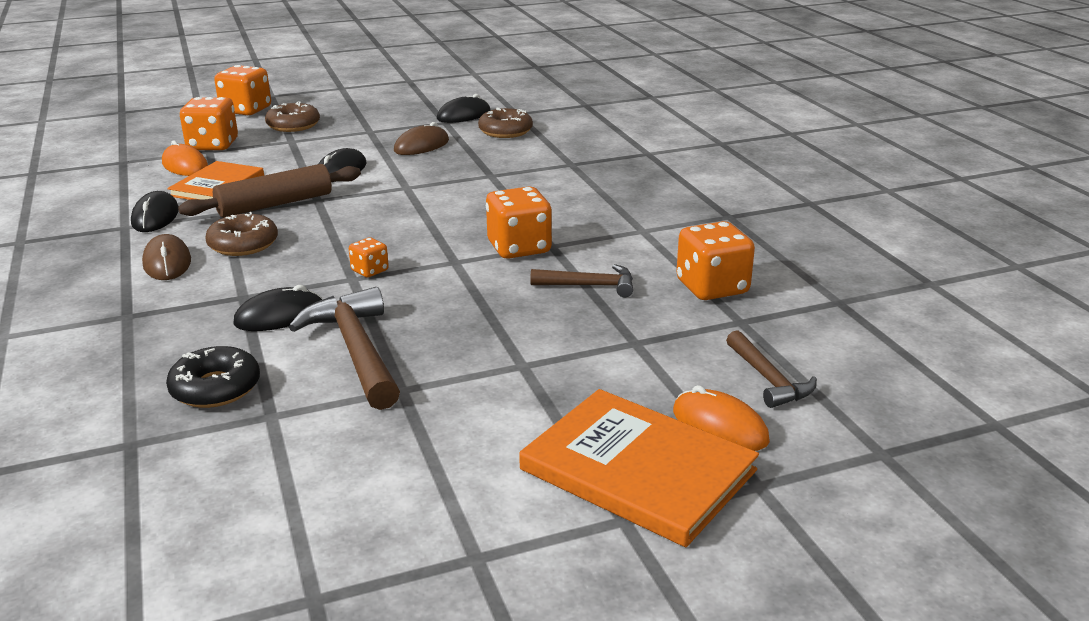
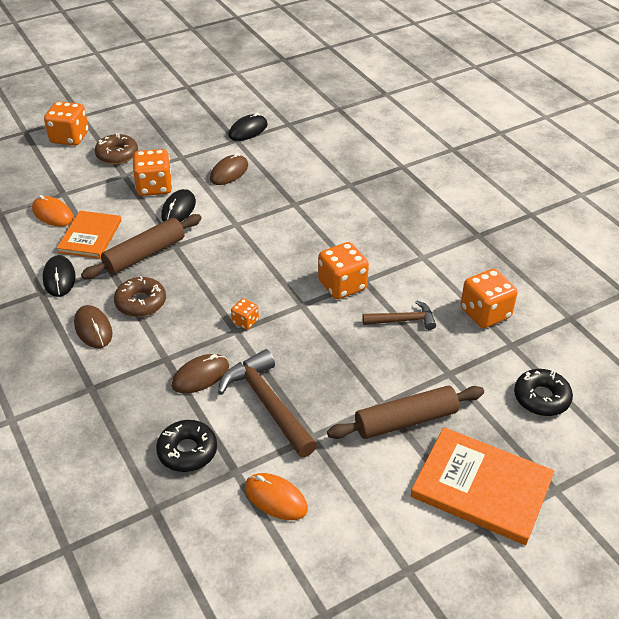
camera: 10 degrees left, 15 degrees up
(213, 145) = (63, 186): orange dice -> orange dice (154, 187)
(279, 316) = (200, 376): black mouse -> brown mouse
(505, 131) = (287, 148): brown donut -> none
(549, 385) = (406, 421): none -> brown rolling pin
(719, 426) = (521, 443): orange mouse -> orange mouse (275, 498)
(768, 379) = (541, 398): brown hammer -> black donut

